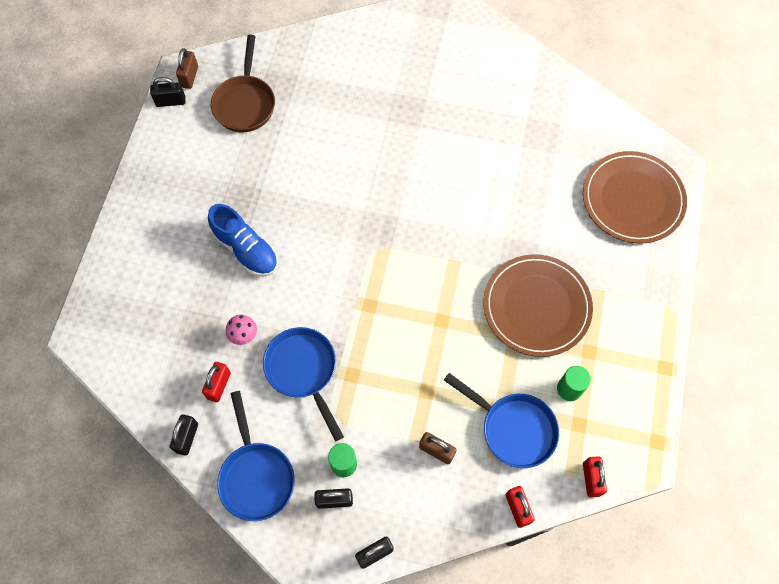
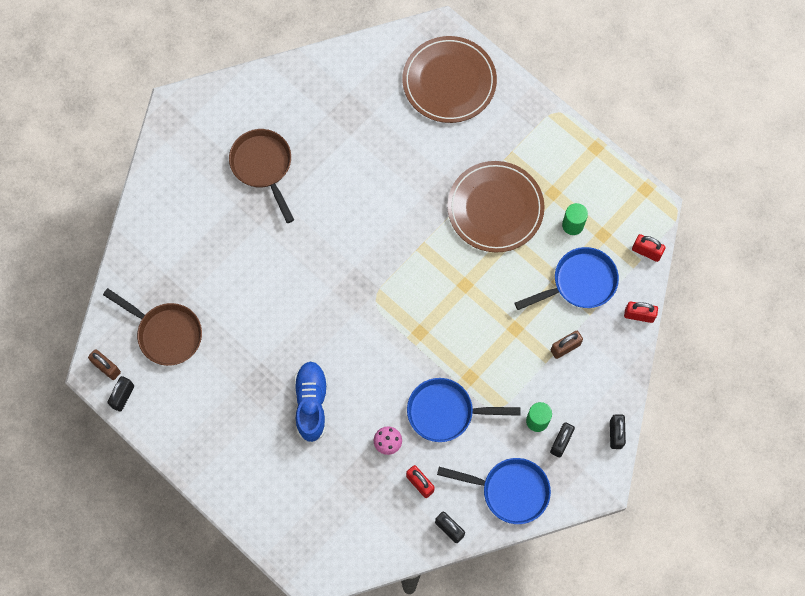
camera: 60 degrees left, 5 degrees up
(246, 249) = (311, 403): blue shoe -> blue shoe turned 75 degrees counterclockwise
(443, 95) = (263, 166): none -> brown pan

